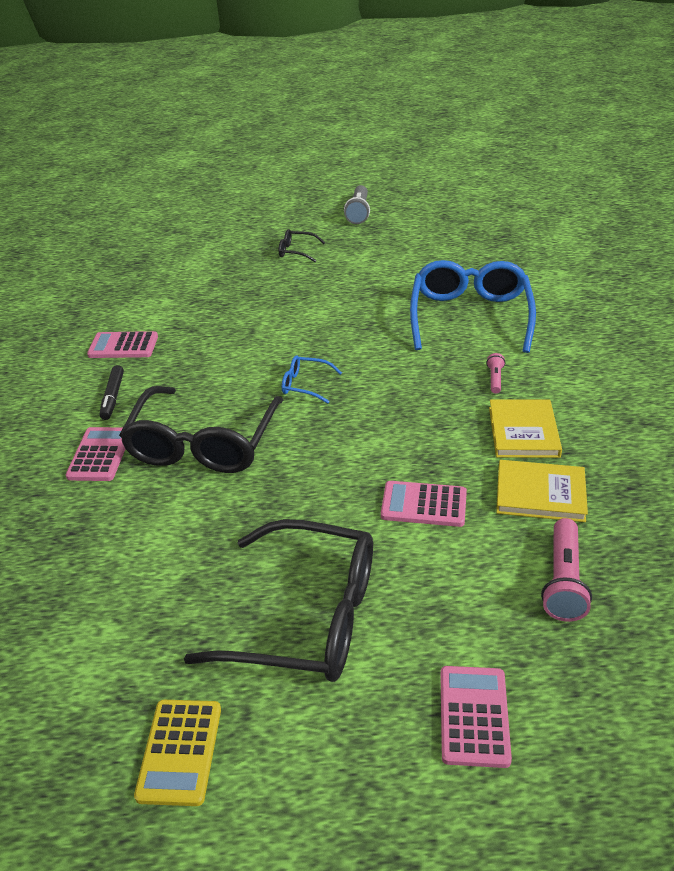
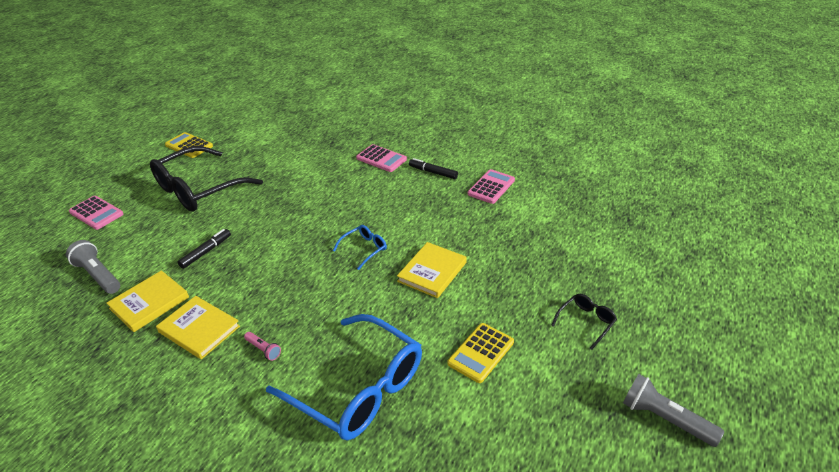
camera: 120 degrees right, 0 degrees up
(203, 444) = (351, 192): black glasses -> none
(302, 332) = (432, 272): none -> yellow book
(375, 280) = (481, 353): none -> yellow calculator
(424, 505) = (206, 252): pink calculator -> black marker
(563, 581) = (98, 275): pink flashlight -> grey flashlight

